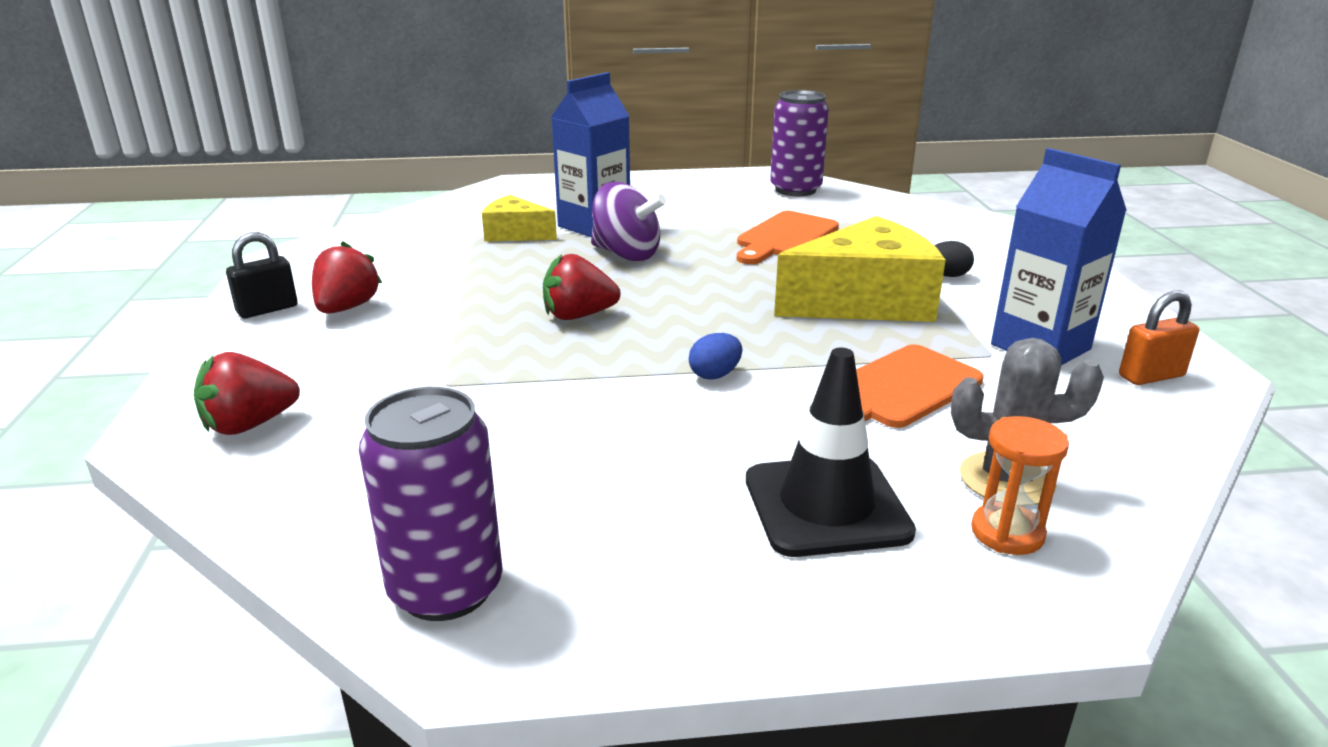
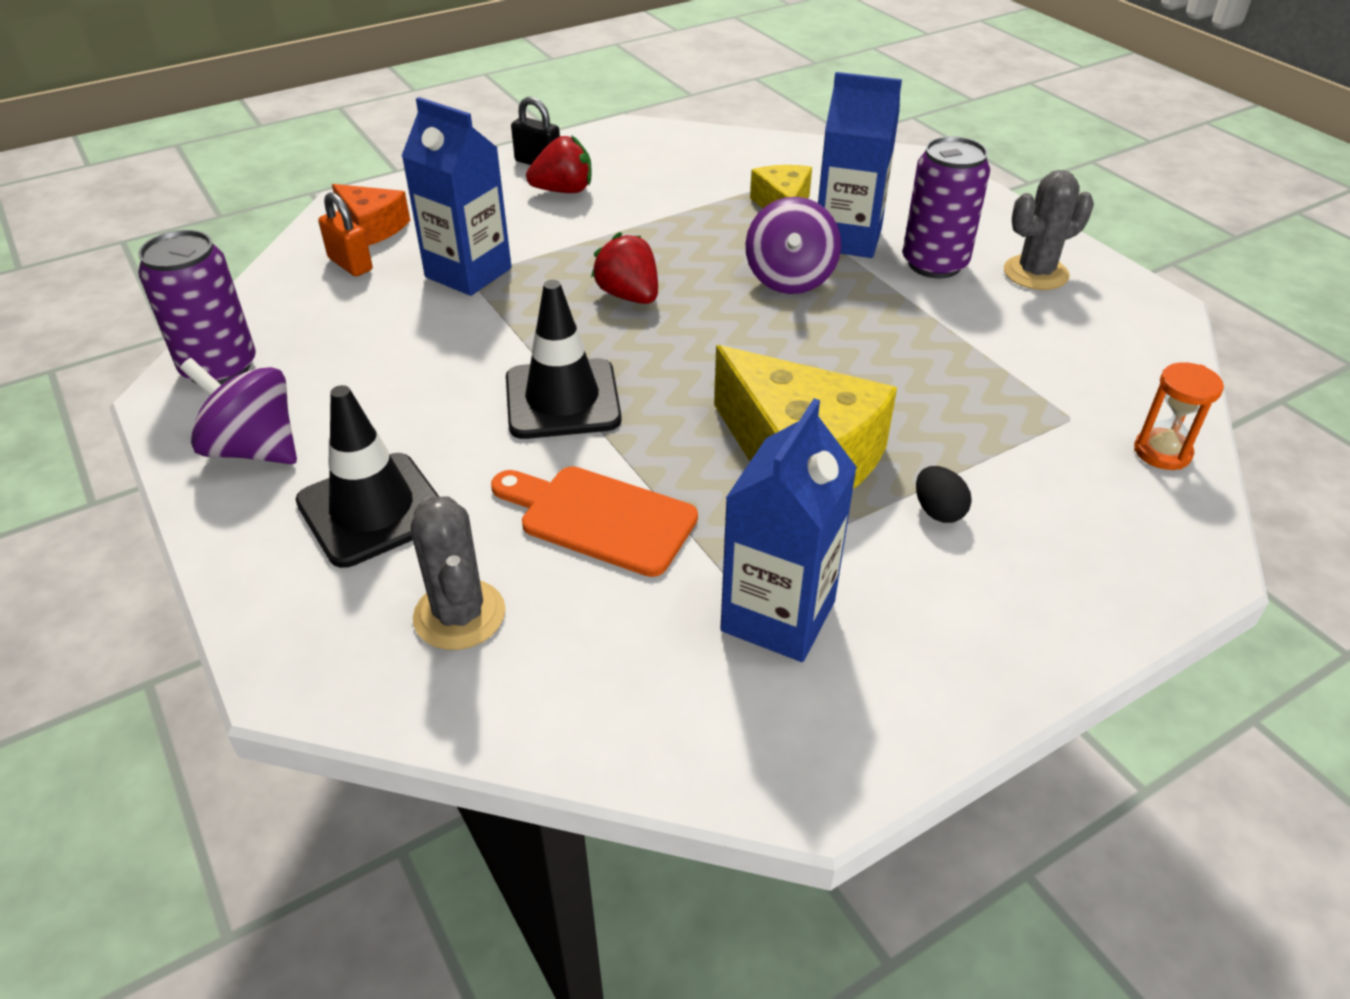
camera: 65 degrees right, 15 degrees up
(249, 425) = (373, 227): red strawberry -> orange cheese
(437, 383) = (468, 273): none -> blue carton
(658, 578) = (254, 449): none -> purple spinning top
(704, 190) = (1035, 273): none -> grey cactus
(715, 375) = (562, 399): blue egg -> black traffic cone
(784, 237) = (939, 364): orange cutting board -> none
(795, 190) = (1119, 336): purple can -> purple can (934, 264)
(1007, 533) = (370, 624): orange hourglass -> orange hourglass (1162, 452)
(1151, 376) = (761, 724): orange padlock -> orange padlock (350, 264)

